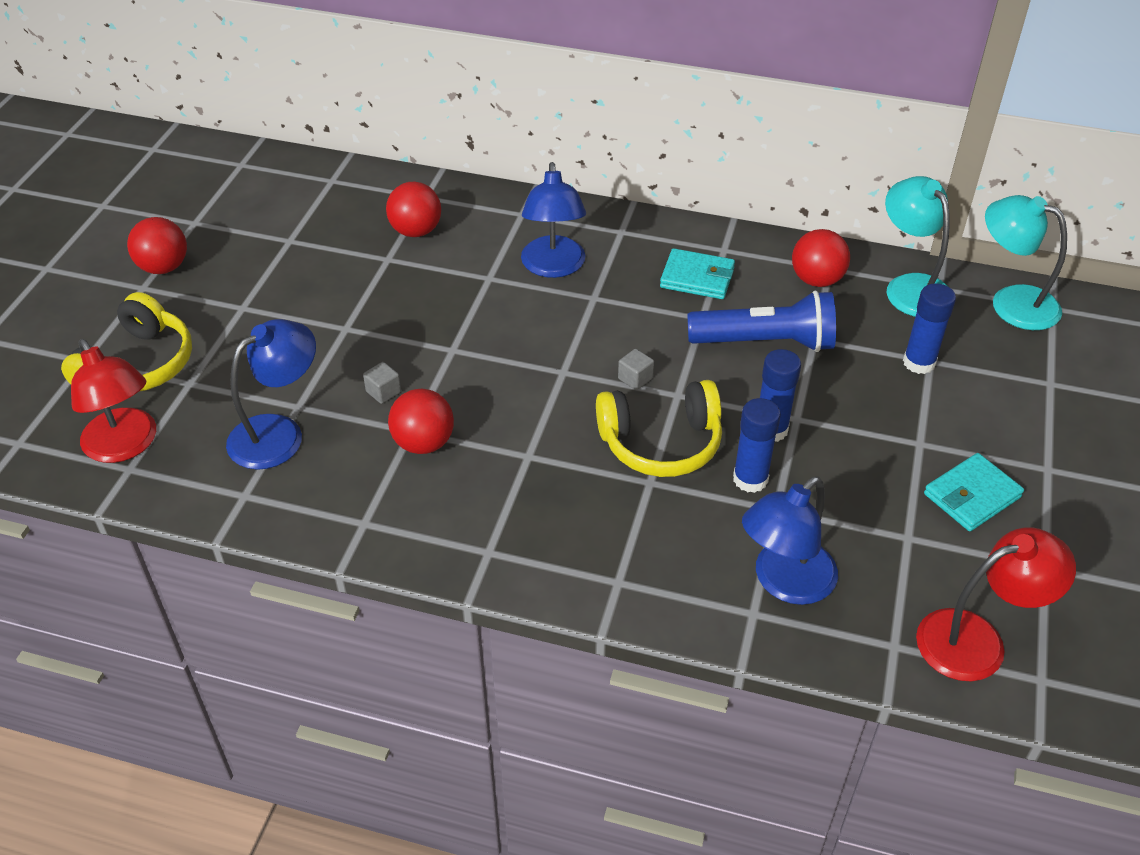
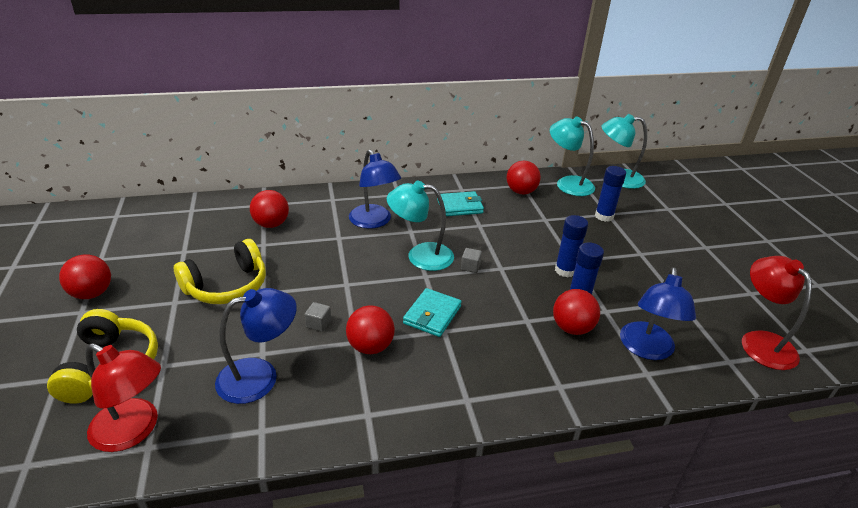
camera: 30 degrees left, 10 degrees down
(279, 433) = (260, 376): blue lamp -> blue lamp turned 45 degrees clockwise
(578, 339) = (420, 256): none -> turquoise lamp
(661, 443) = (514, 297): yellow headphones -> yellow headphones (227, 286)
(703, 514) = (572, 328): none -> red ball
(765, 343) = (523, 228): blue flashlight -> none
(972, 496) = (687, 271): turquoise wallet -> turquoise wallet (432, 315)
(977, 640) = (760, 342): red lamp -> red lamp turned 60 degrees counterclockwise

